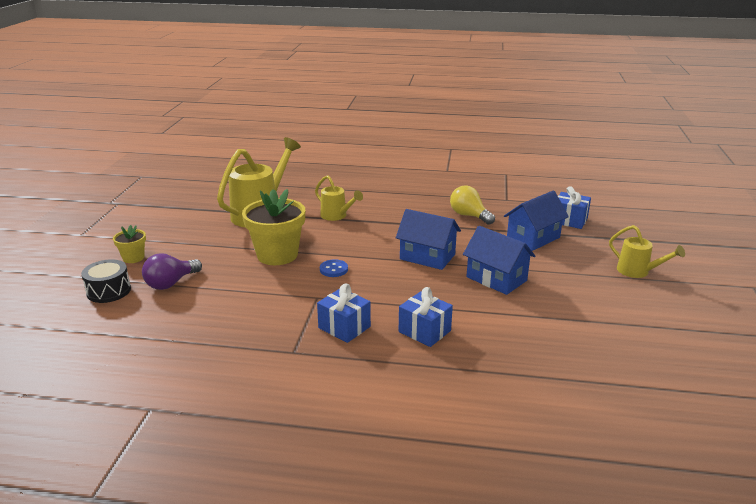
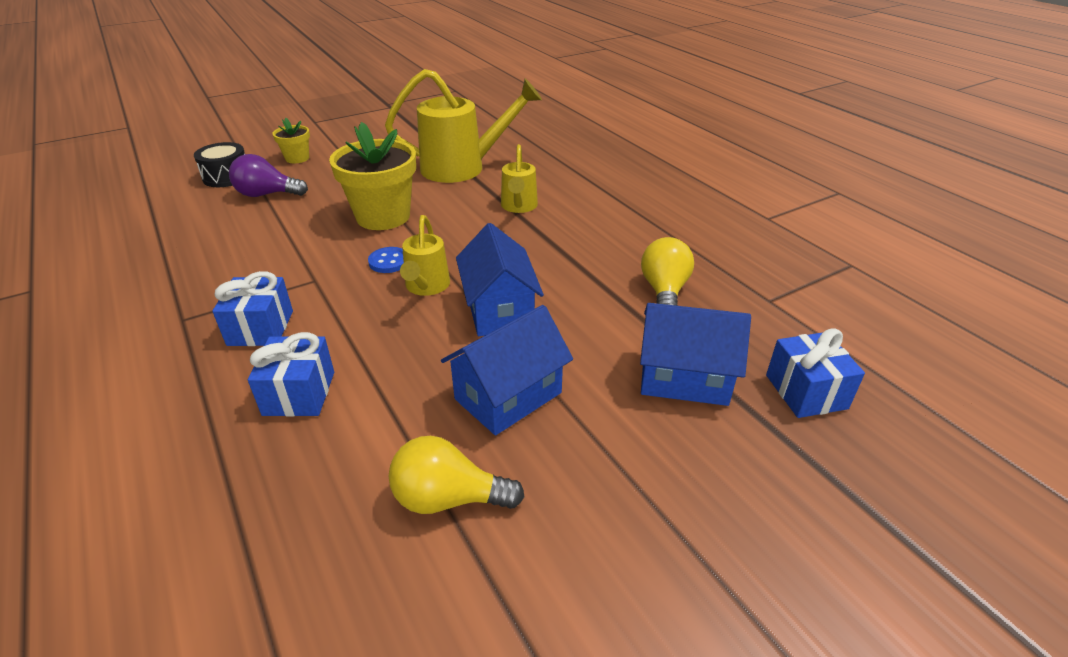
camera: 50 degrees right, 10 degrees up
(496, 279) = (508, 396): blue house -> blue house turned 45 degrees clockwise
(546, 315) = (448, 498): none -> yellow light bulb
(637, 271) = (740, 564): yellow watering can -> yellow watering can (426, 287)

